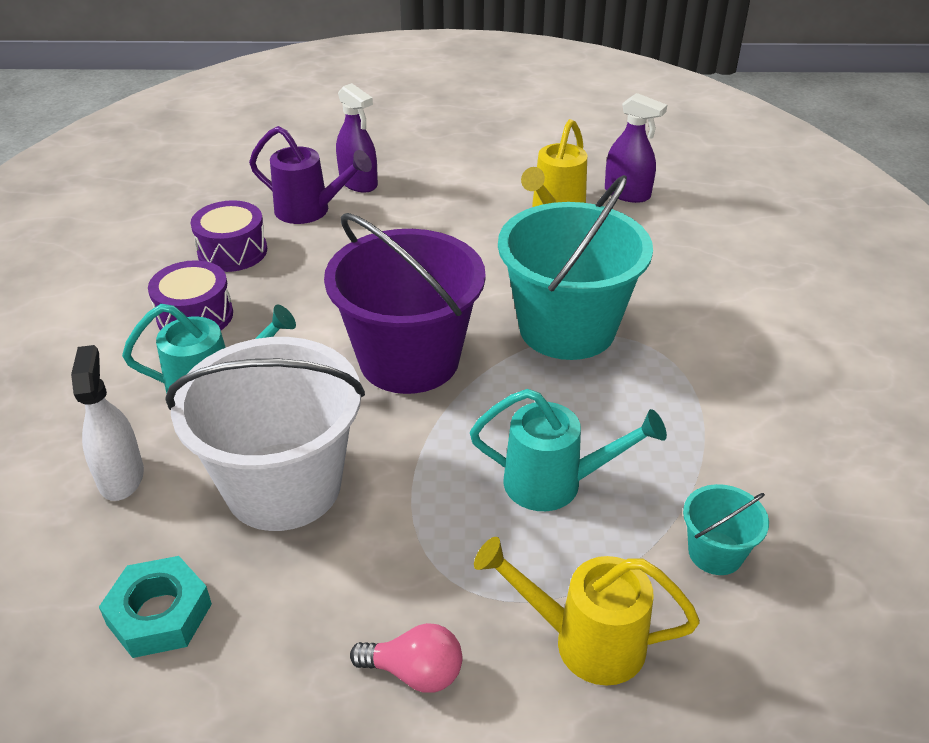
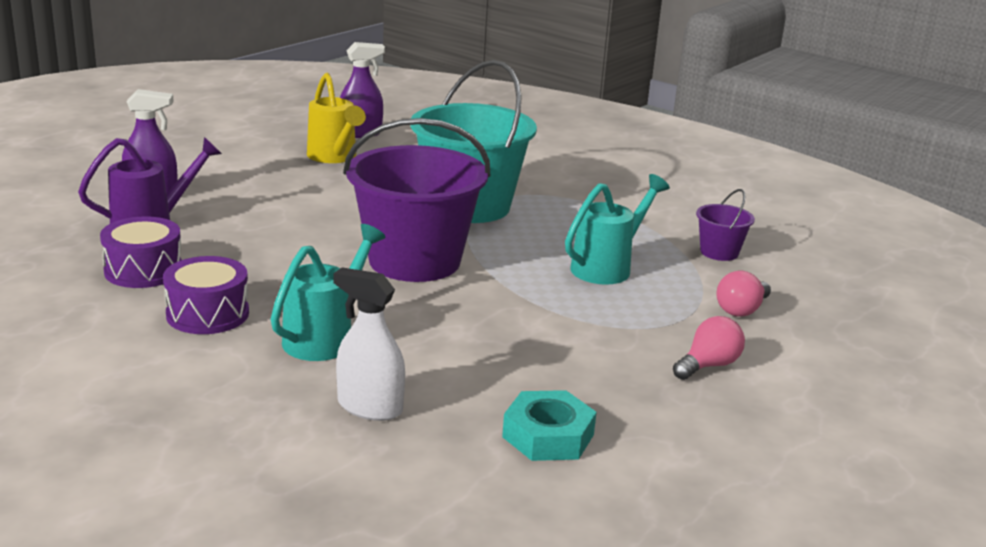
camera: 55 degrees left, 15 degrees down
(283, 486) = (480, 348): white bucket -> none
(585, 641) = (741, 310): yellow watering can -> pink light bulb
(715, 553) = (719, 252): turquoise bucket -> purple bucket

